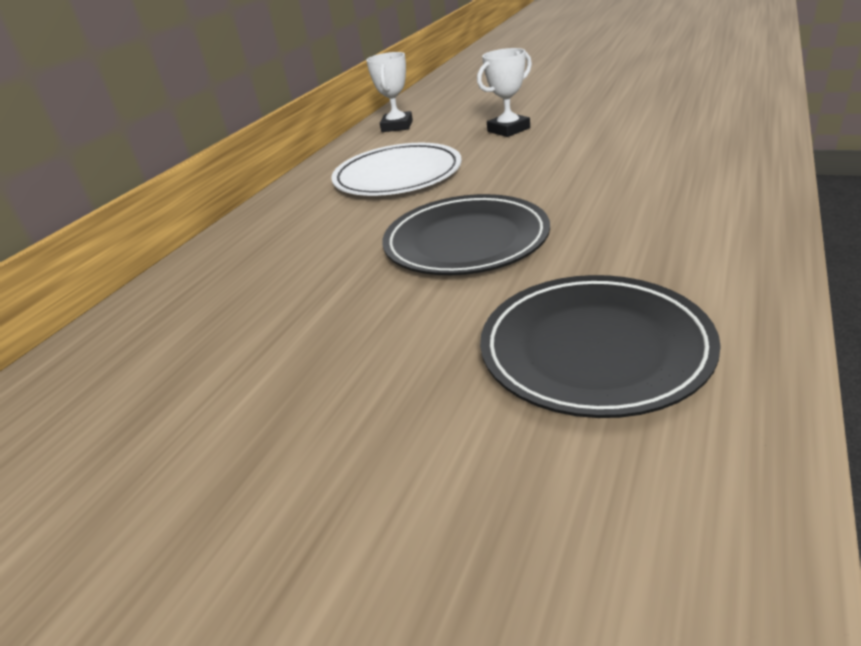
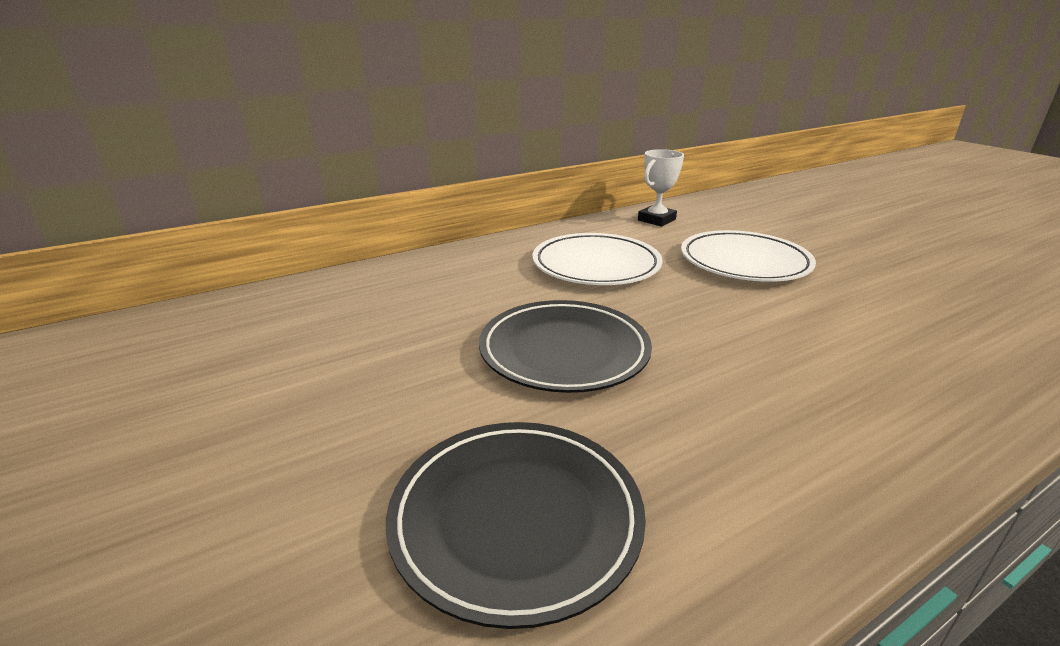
camera: 30 degrees right, 5 degrees down
(508, 130) = (744, 262): white trophy -> white plate

